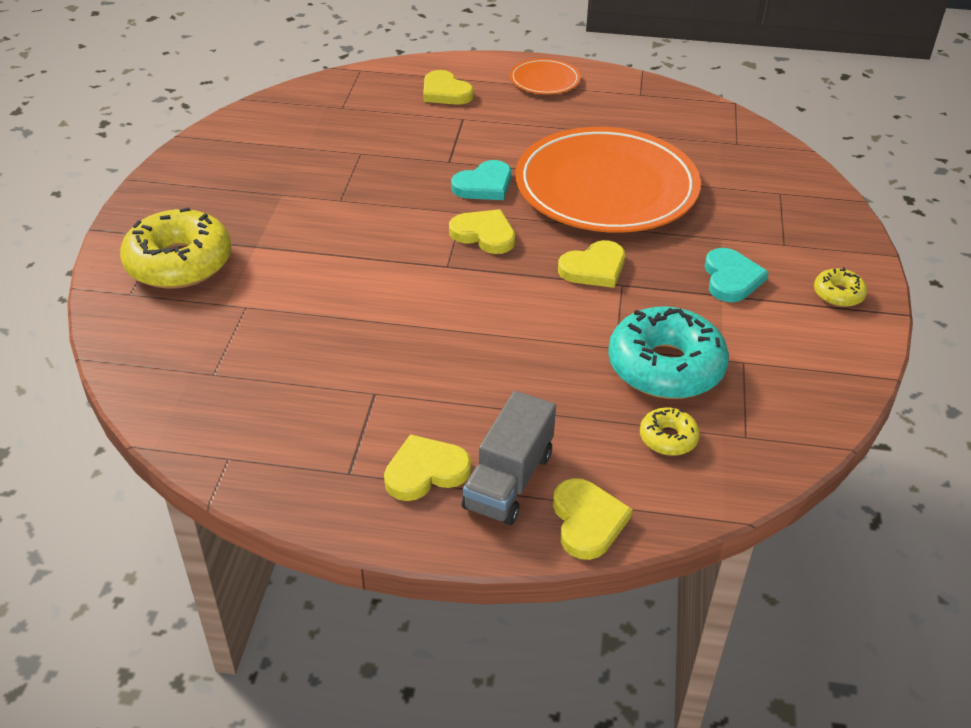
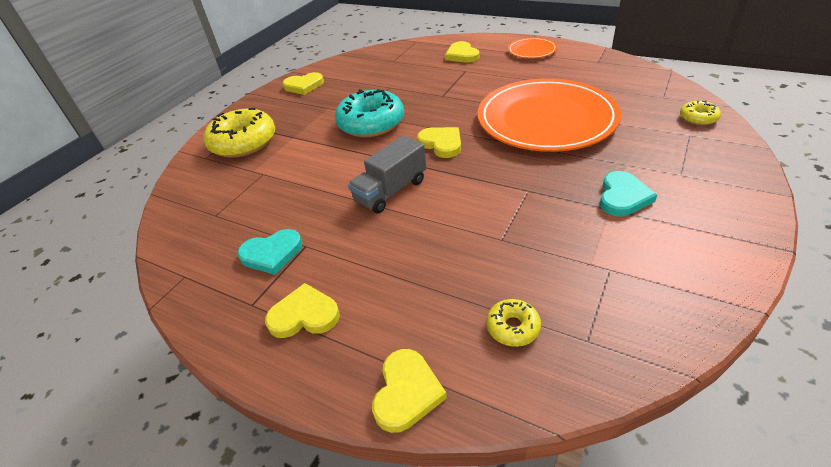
camera: 25 degrees right, 0 degrees up
(484, 185) = (458, 112): turquoise heart -> turquoise heart (272, 254)
(508, 480) = (361, 337): grey truck -> grey truck (391, 191)
(594, 268) = (511, 176): yellow heart -> yellow heart (304, 86)
(665, 367) = (536, 262): turquoise donut -> turquoise donut (371, 123)
(838, 294) = (721, 222): yellow donut -> yellow donut (698, 118)

